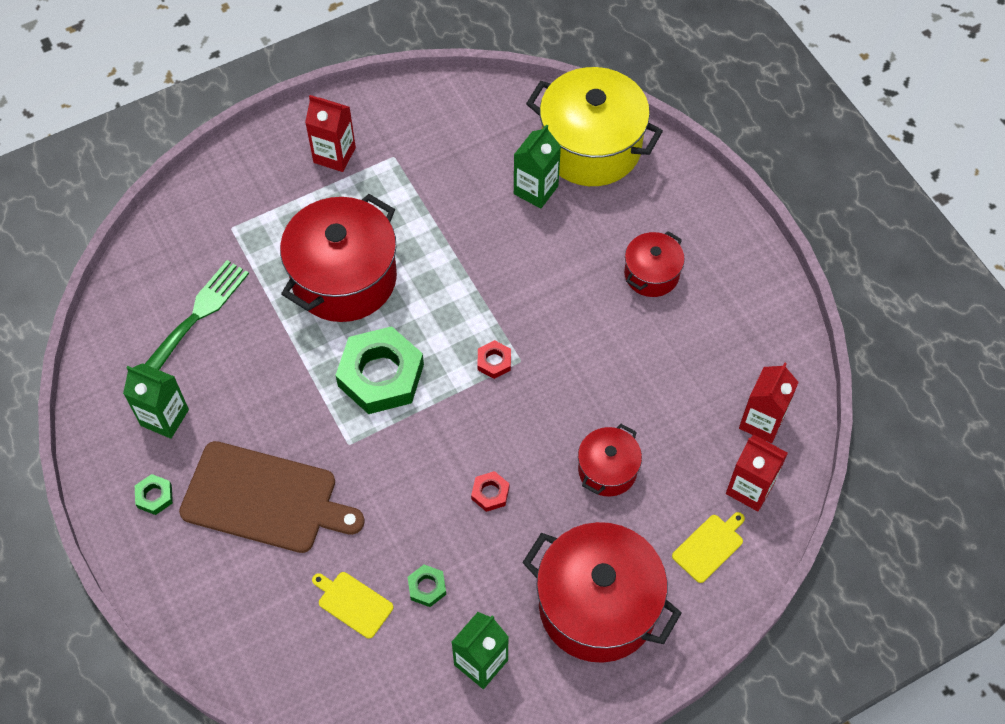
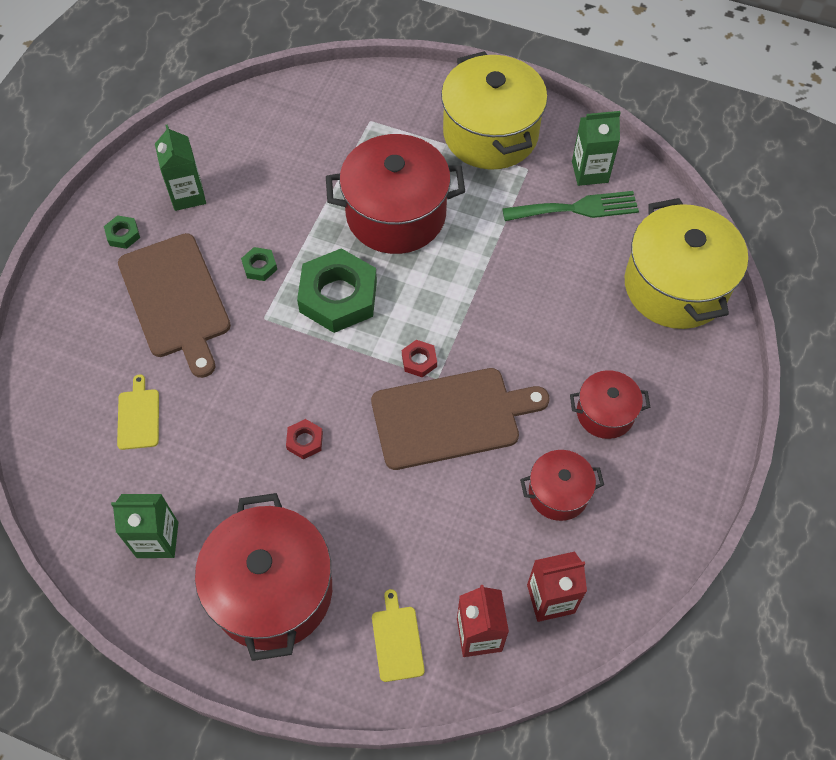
camera: 50 degrees right, 0 degrees up
(199, 313) = (285, 154): green fork -> green fork (577, 208)
(334, 155) = (490, 134): red carton -> yellow pot
(427, 587) = (190, 456): green nut -> green nut (259, 266)
(536, 190) = (596, 278): green carton -> green carton (590, 172)
(562, 376) = (451, 417): none -> brown cutting board
(607, 470) = (398, 510): red pot -> red pot (558, 493)
(709, 546) = (397, 640): yellow cutting board -> yellow cutting board turned 105 degrees counterclockwise

